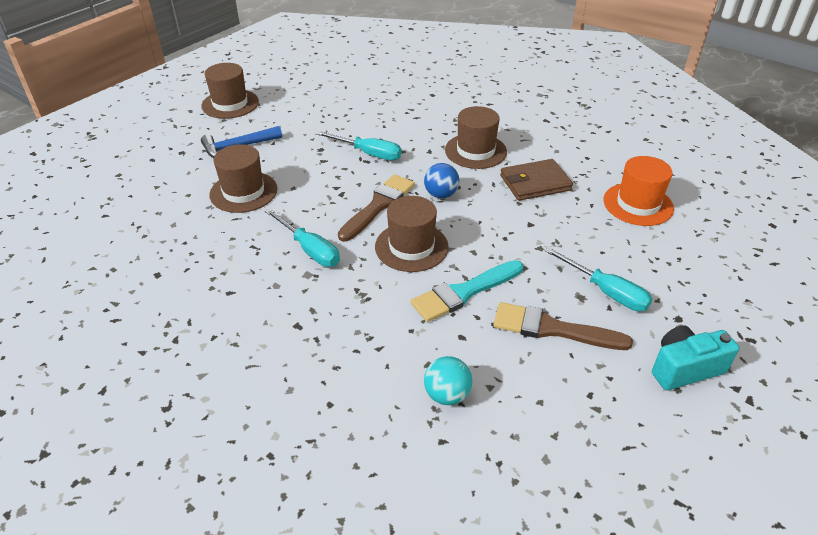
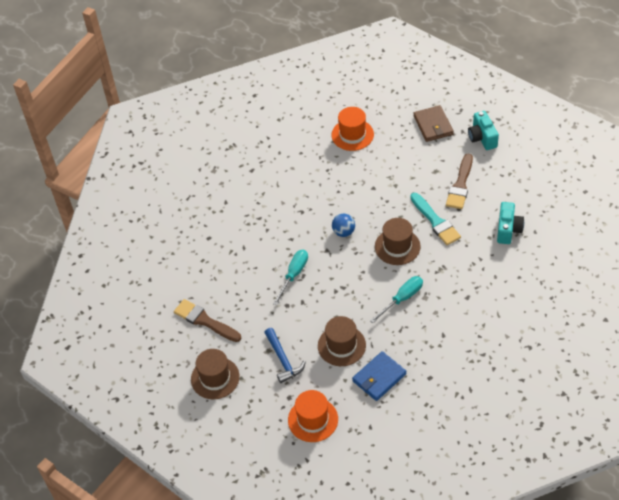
camera: 85 degrees left, 10 degrees up
(140, 169) = (313, 419): none -> orange hat
(178, 224) = (379, 377): none -> blue wallet
(378, 205) = (356, 265): brown brush -> brown brush (204, 321)
(447, 395) = (508, 229): turquoise ball -> turquoise camera
(475, 151) = (292, 212): brown hat -> none
(535, 183) = (330, 182): brown wallet -> brown wallet (433, 125)
(606, 291) = (431, 160): turquoise screwdriver -> none

